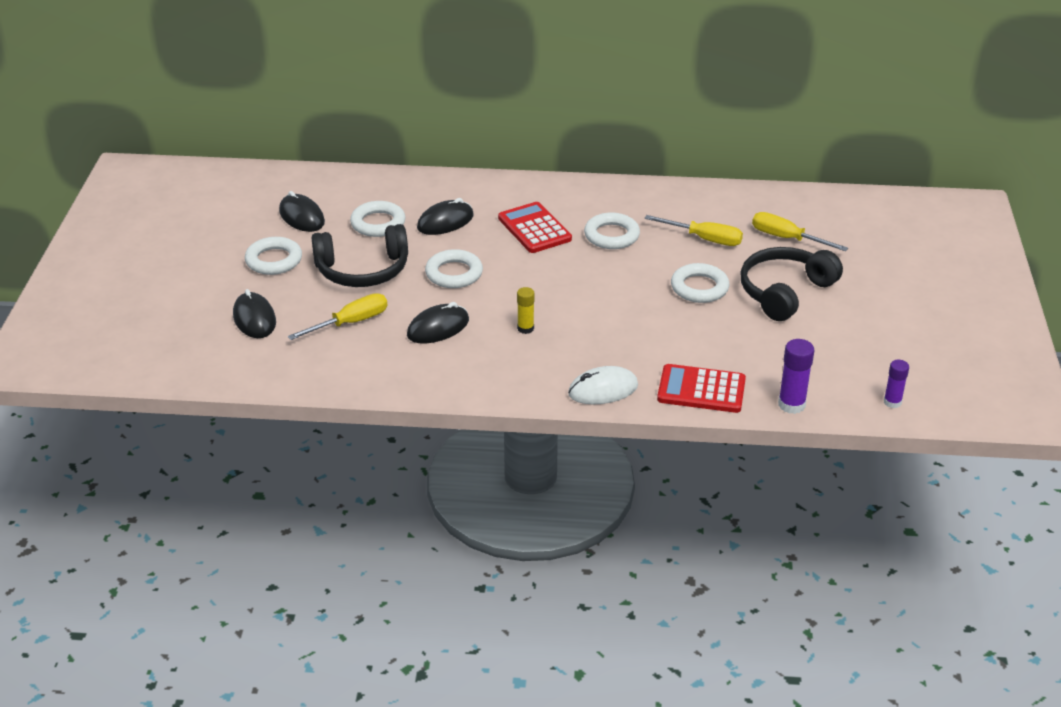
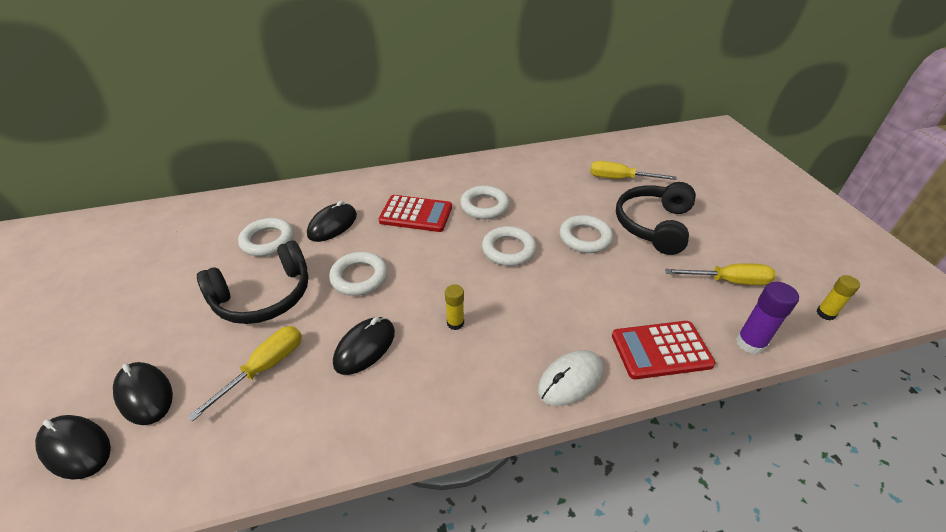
camera: 20 degrees left, 5 degrees up
(274, 260) = (162, 308): white ring -> white ring (508, 250)
(301, 217) = (187, 251): black mouse -> black mouse (76, 448)
(534, 229) = (416, 214): red calculator -> red calculator turned 150 degrees clockwise
(704, 239) = (559, 193): yellow screwdriver -> yellow screwdriver (728, 281)
(892, 402) = (825, 313): purple glue stick -> yellow glue stick

